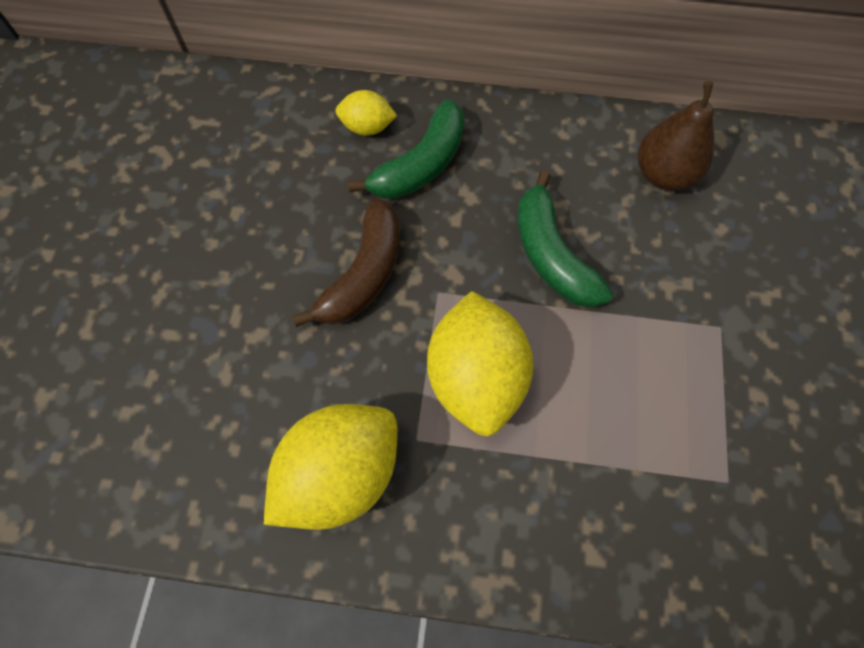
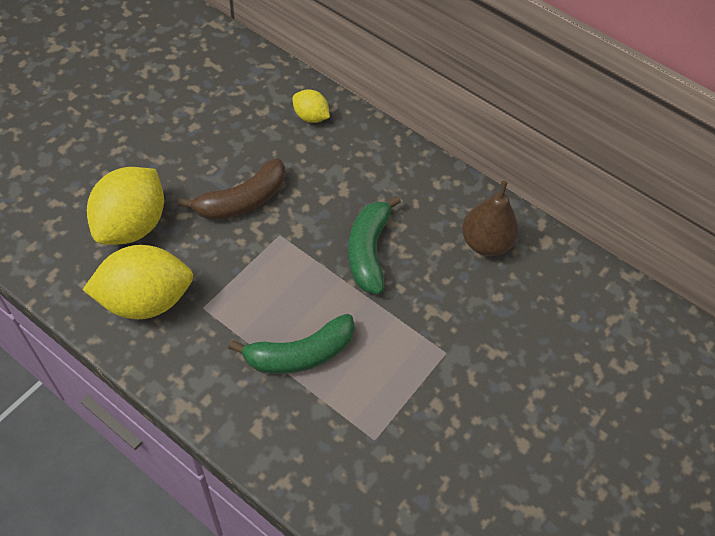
camera: 25 degrees right, 10 degrees down
(421, 165) = (327, 156): green banana -> green banana (300, 354)
(476, 377) = (264, 294): yellow lemon -> yellow lemon (132, 225)

